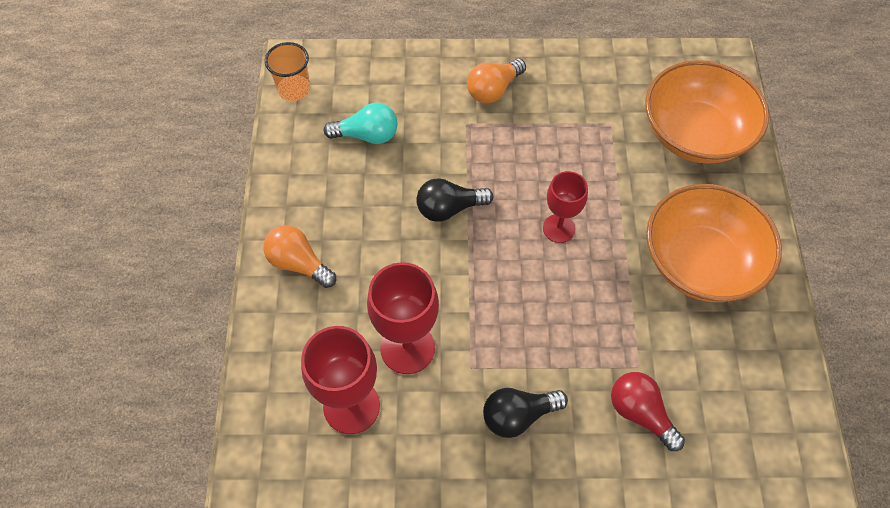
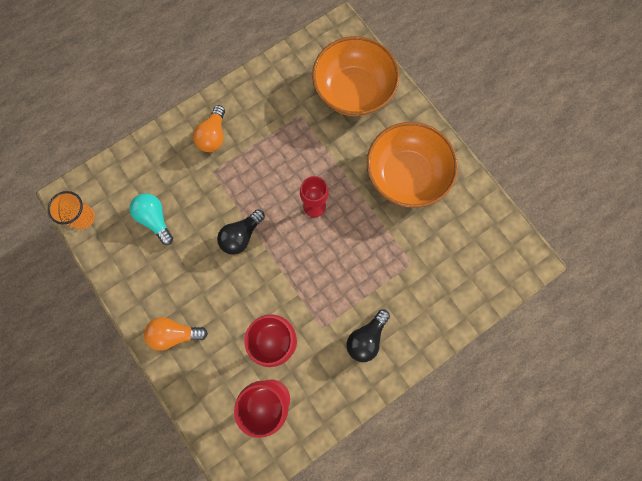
camera: 35 degrees left, 15 degrees up
(367, 135) = (155, 219): turquoise light bulb -> turquoise light bulb turned 90 degrees counterclockwise
(640, 413) = (429, 290): red light bulb -> none

